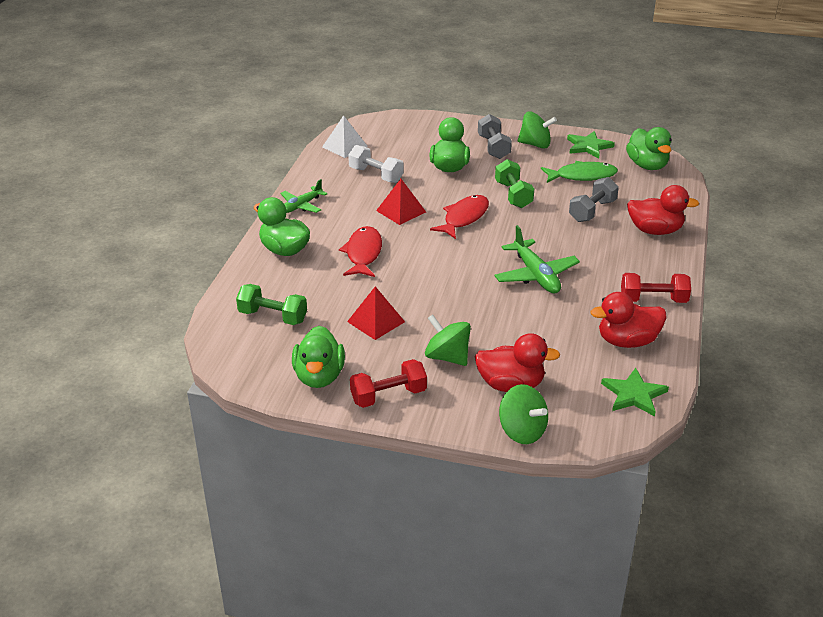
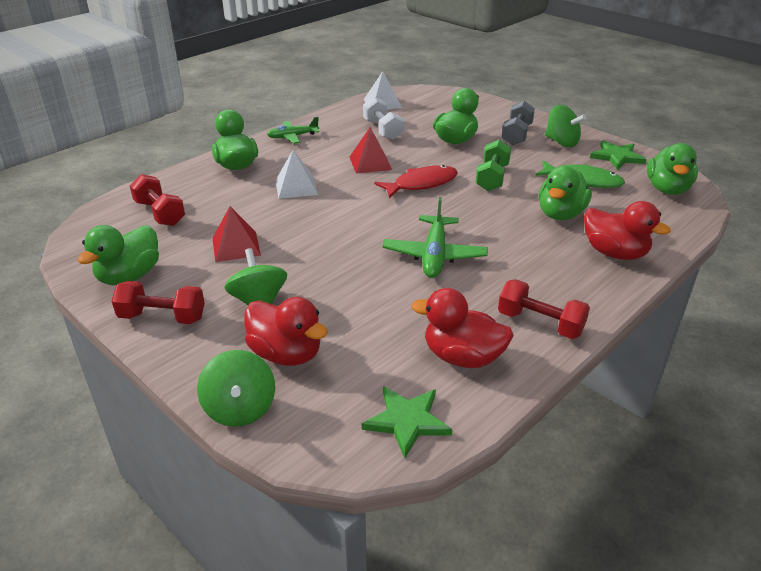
camera: 30 degrees right, 0 degrees up
(273, 316) = (160, 213): green dumbbell -> red dumbbell
(363, 253) = (296, 187): red fish -> white pyramid
(592, 211) = (560, 214): grey dumbbell -> green duck

